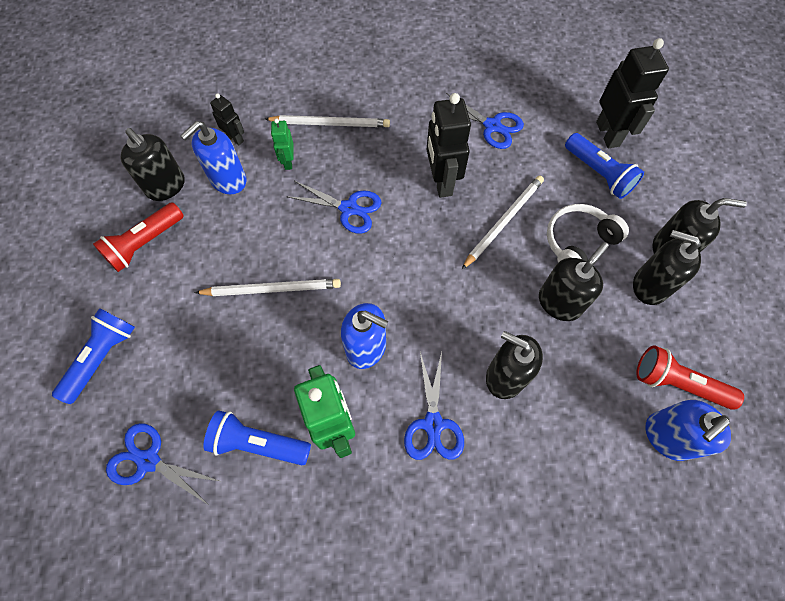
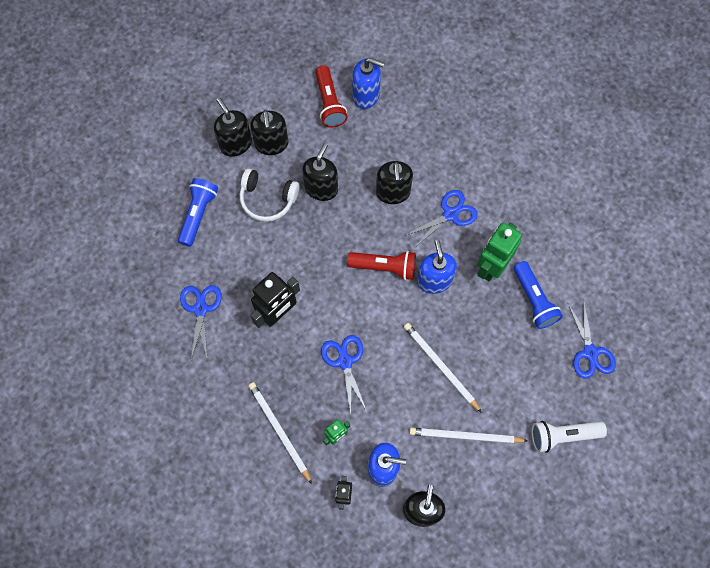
camera: 125 degrees left, 5 degrees up
(103, 357) = (562, 435): blue flashlight -> white flashlight
(144, 244) = (474, 482): red flashlight -> red flashlight (385, 267)
(503, 221) = (283, 253): white pencil -> white pencil (465, 436)
(559, 302) = (321, 188): black soap dispenser -> black soap dispenser turned 105 degrees clockwise
(608, 134) = (155, 225): black robot -> none

